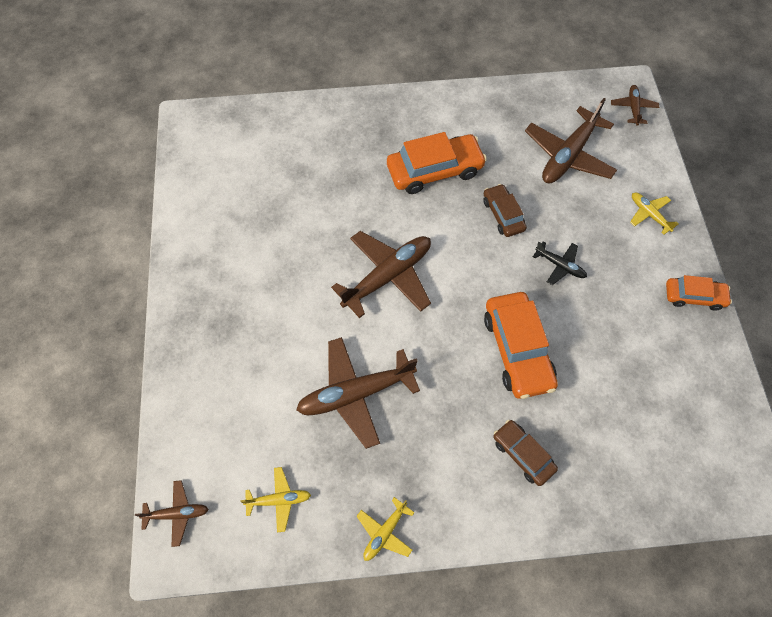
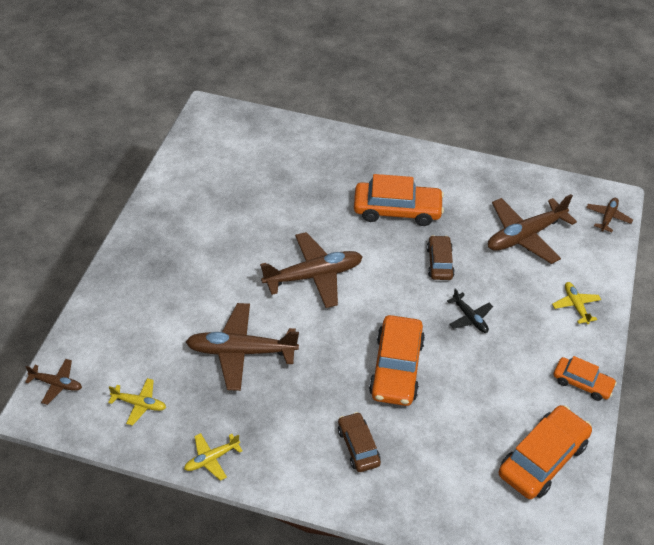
camera: 20 degrees right, 15 degrees down
(698, 394) = (542, 459): none -> orange car

